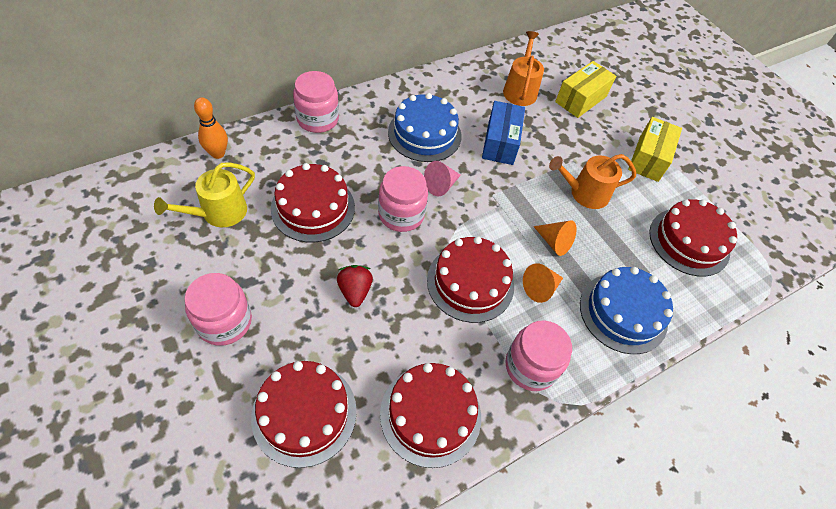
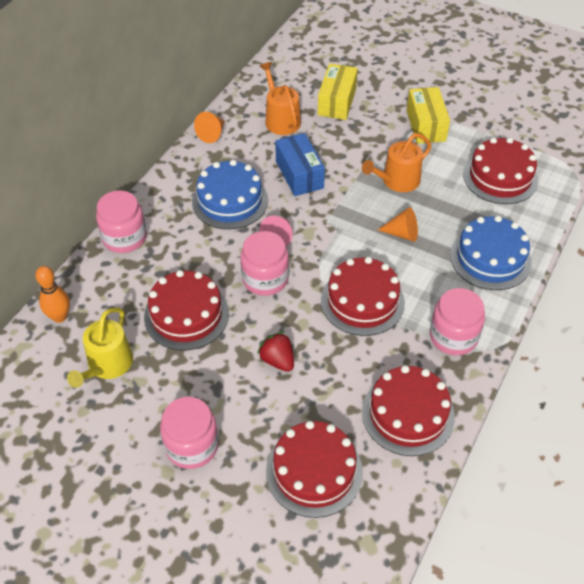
camera: 25 degrees left, 5 degrees down
(540, 288) = (418, 275): orange cone -> orange cone (212, 134)

